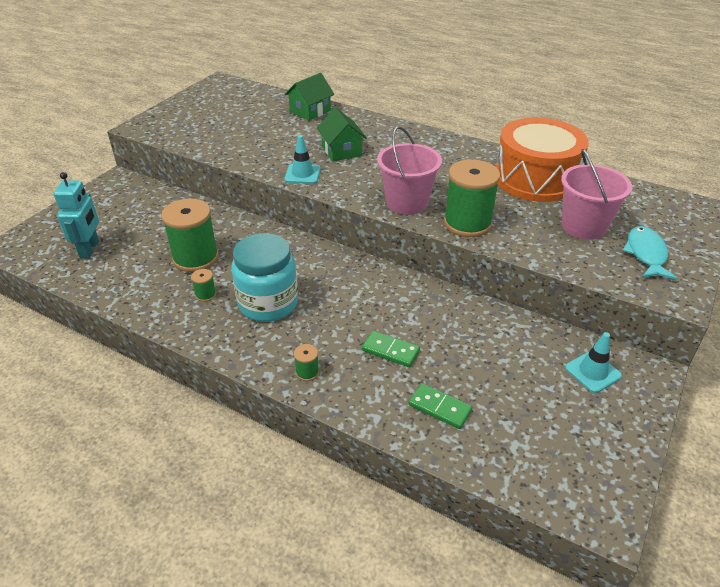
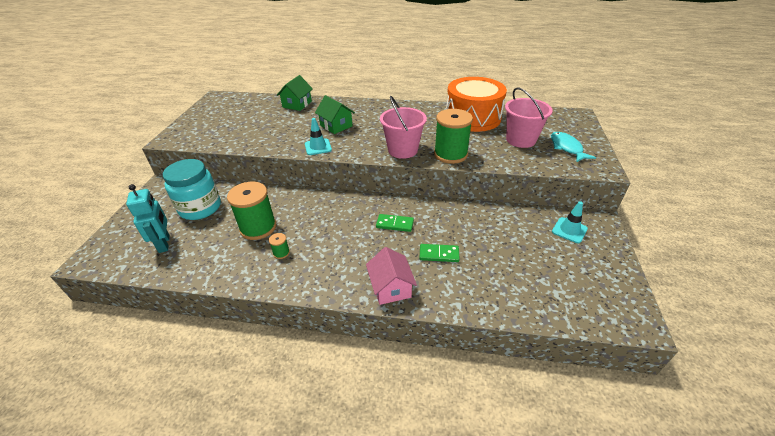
camera: 20 degrees left, 0 degrees up
(268, 303) = (333, 246): turquoise jar -> turquoise jar (200, 208)
(307, 372) = (391, 287): green spool -> pink house
(439, 408) = (495, 283): green domino -> green domino (394, 224)

